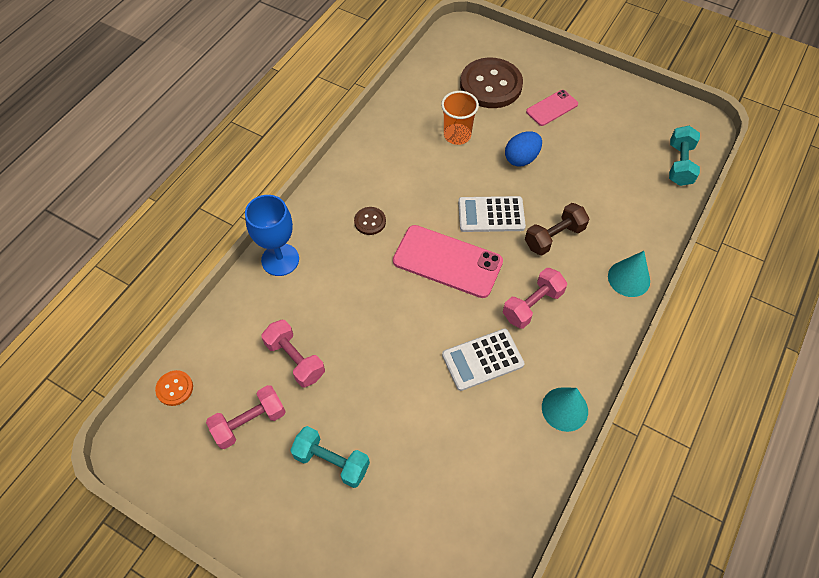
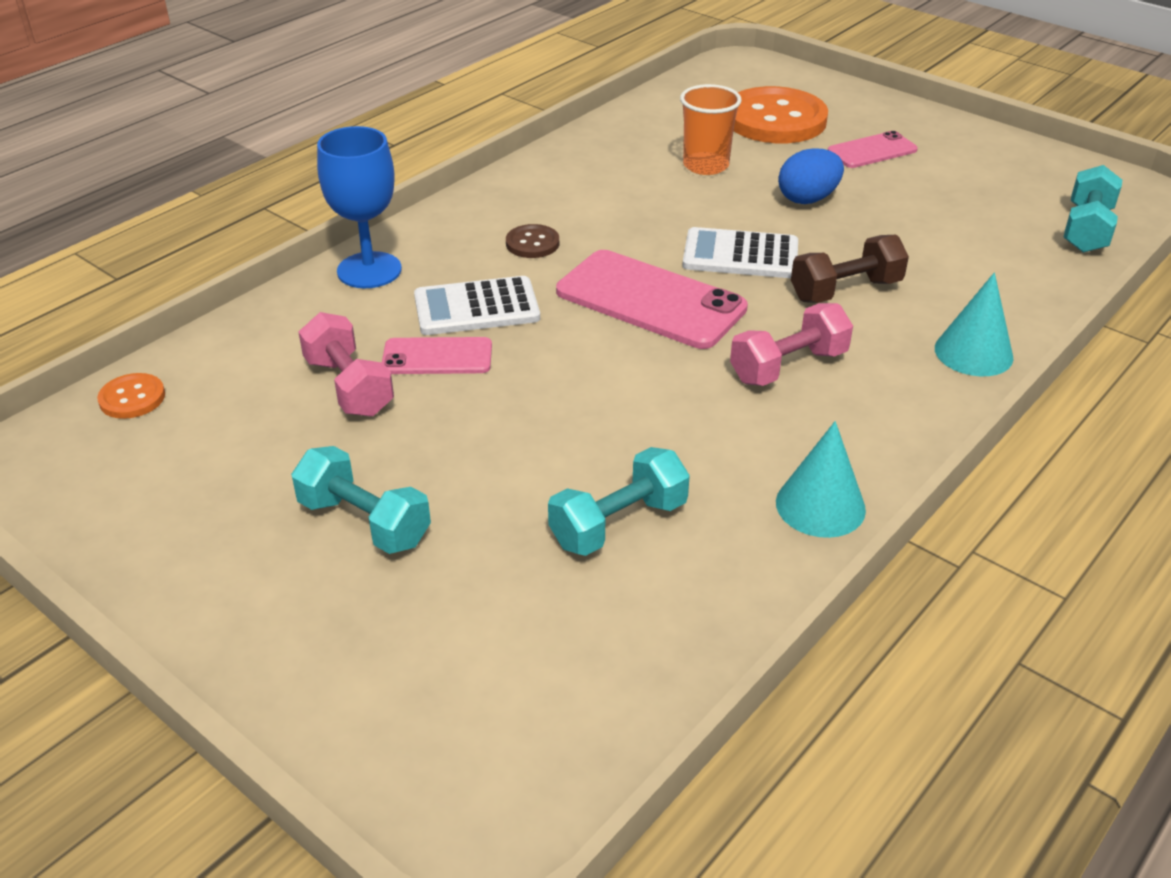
camera: 10 degrees right, 20 degrees down
(249, 422) = (239, 454): pink dumbbell -> none
(338, 327) = (437, 357): none -> pink phone
(464, 440) = (618, 524): none -> turquoise dumbbell
(482, 359) = (680, 424): white calculator -> white calculator (476, 307)
(491, 85) = (775, 119): brown button -> orange button

